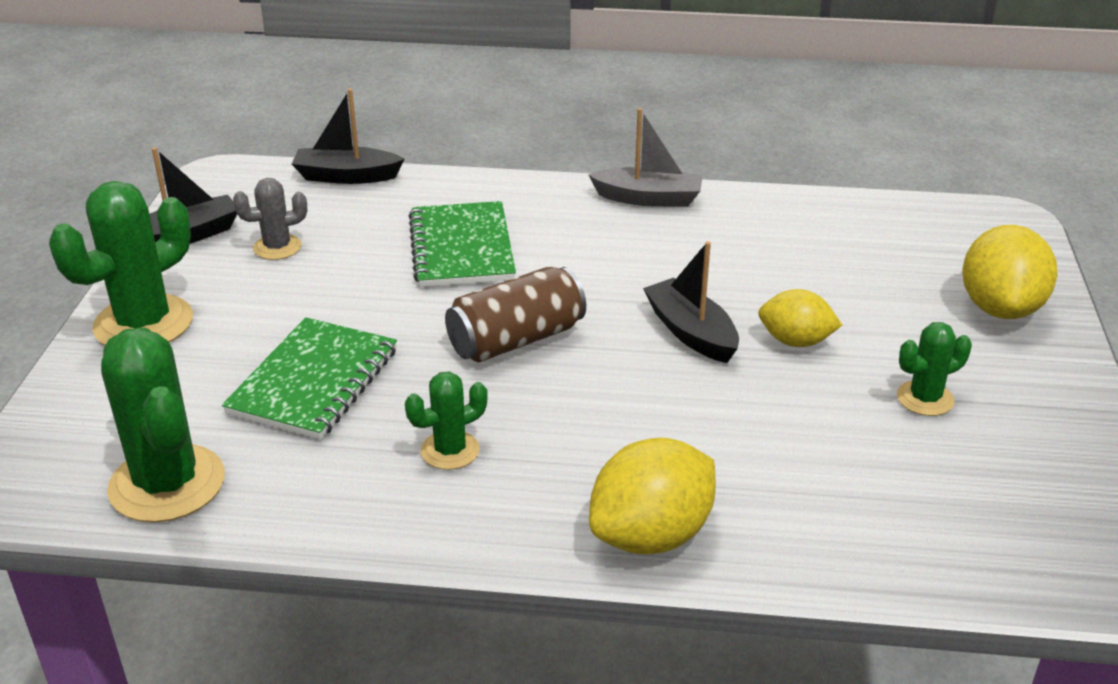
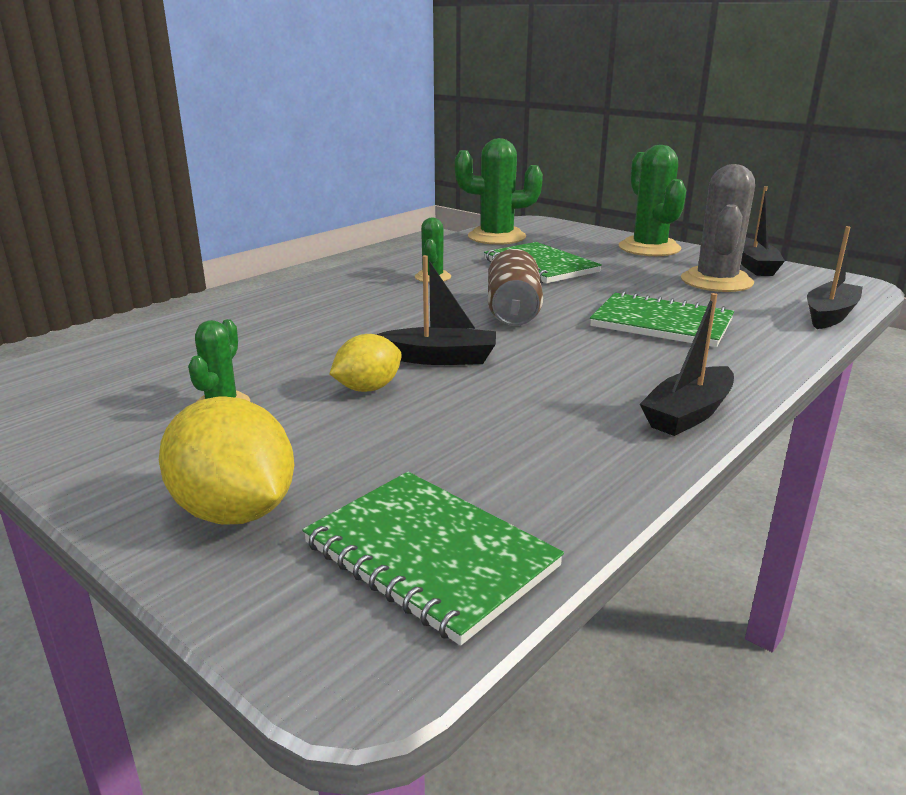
camera: 125 degrees right, 10 degrees down
(277, 247) = (716, 281): grey cactus -> grey cactus, size x1.87
(648, 198) = (688, 414): grey boat -> black boat
(651, 535) = (292, 296): yellow lemon -> none
(926, 231) = (429, 555): none -> green notebook

